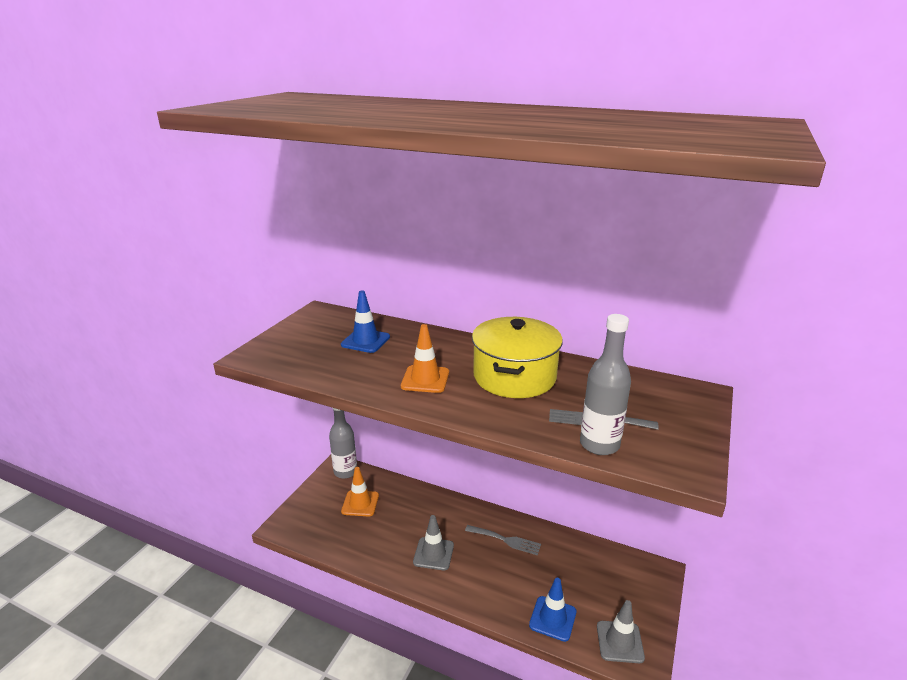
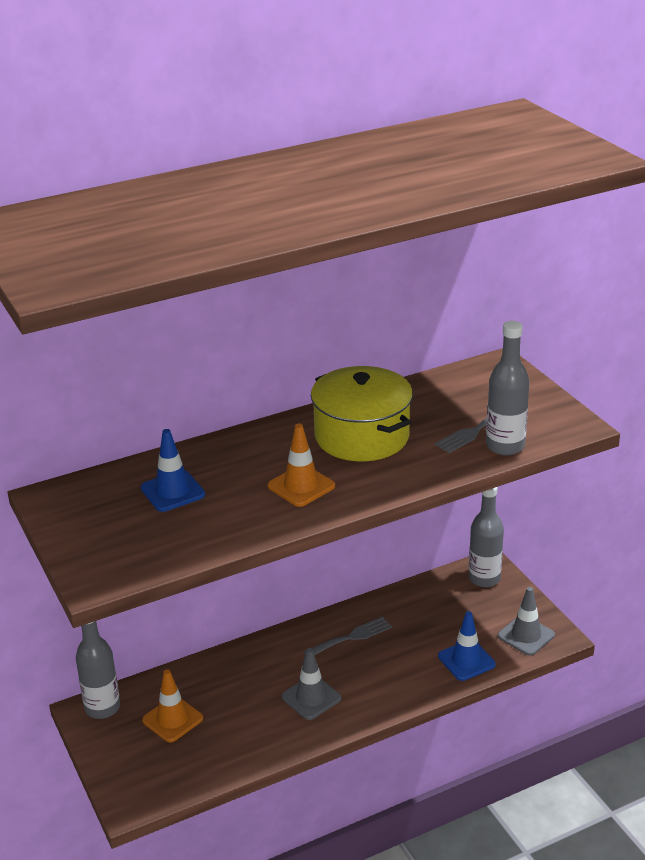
camera: 50 degrees left, 5 degrees up
(644, 577) = (484, 578): none -> grey bottle

